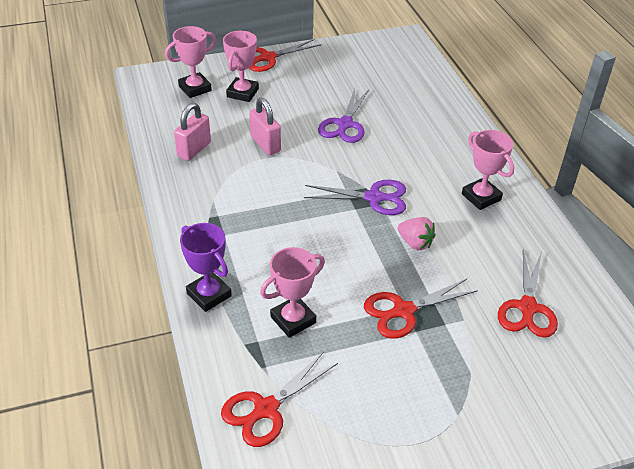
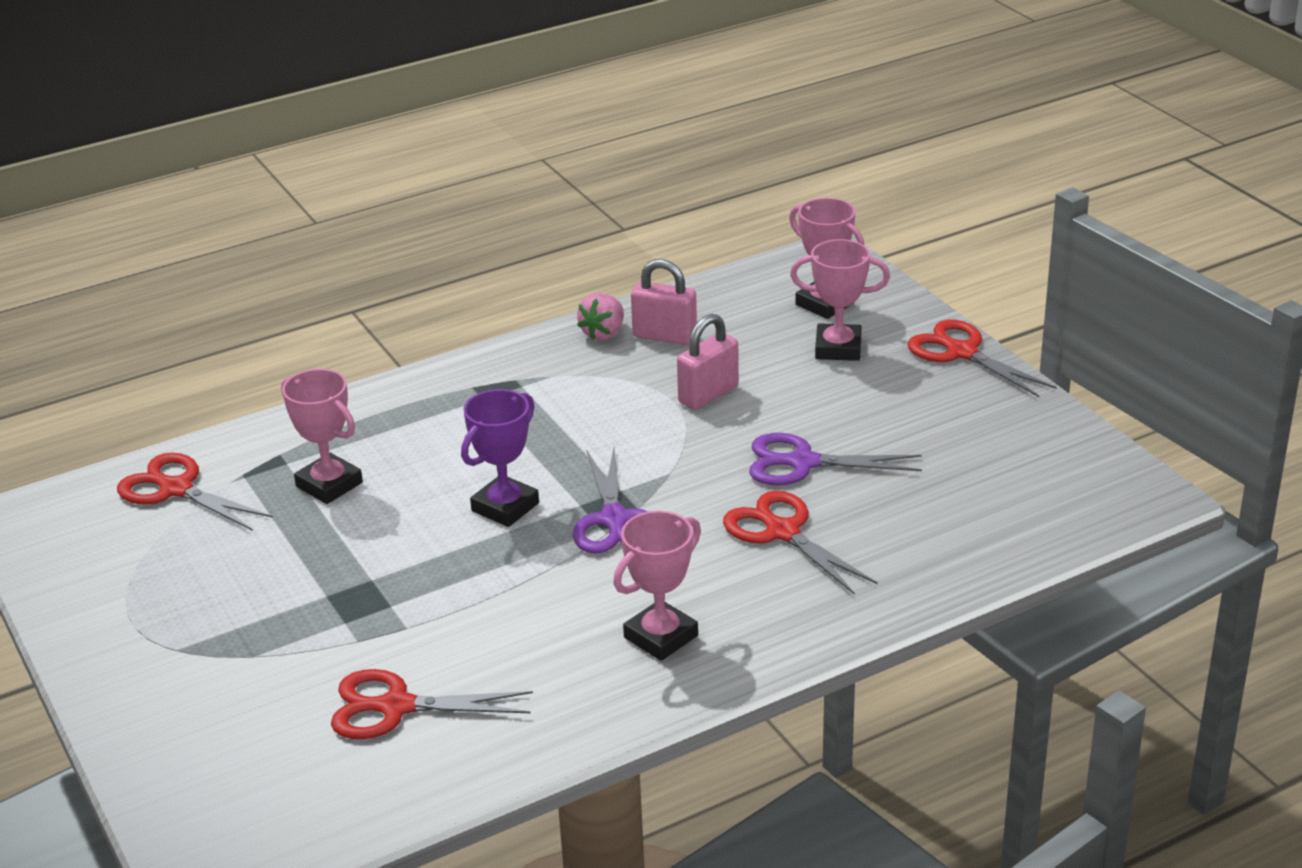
camera: 80 degrees right, 10 degrees down
(209, 294) = (362, 410): purple trophy -> purple trophy (505, 507)
(403, 311) = (364, 579): red scissors -> red scissors (782, 532)
(415, 243) = (516, 574): pink strawberry -> pink strawberry (604, 333)

